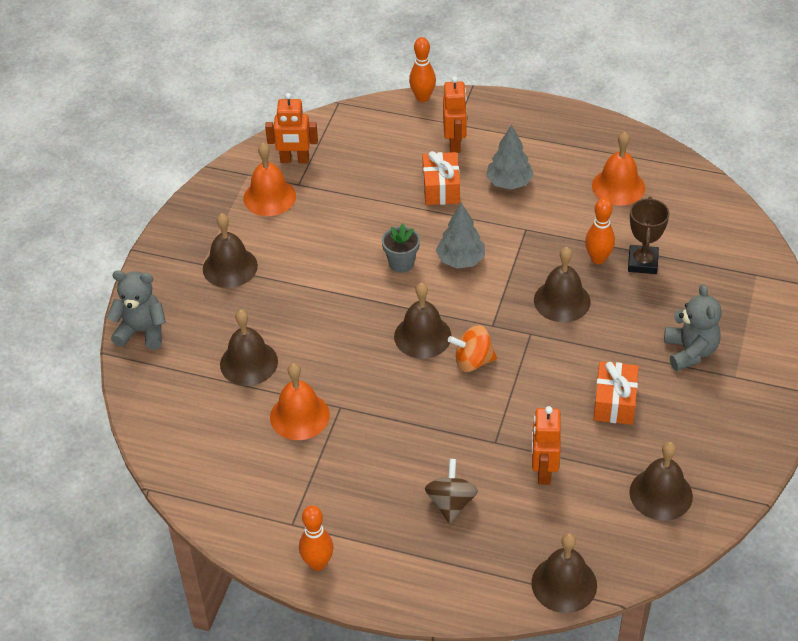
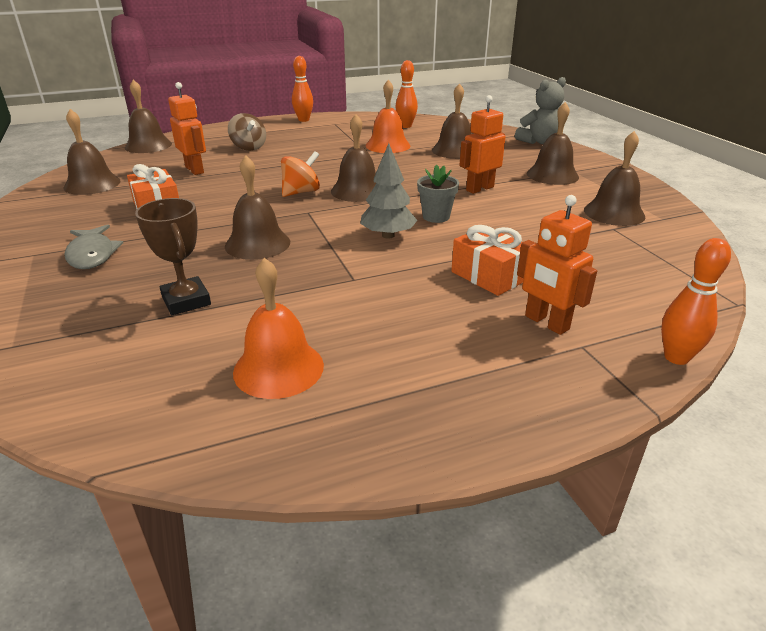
camera: 140 degrees right, 15 degrees down
(269, 197) = (614, 213): orange bell -> brown bell
(294, 160) = (654, 241): orange robot -> orange robot (479, 189)
(509, 183) = (425, 311): grey tree -> none
(598, 259) = (245, 285): orange bowling pin -> orange bowling pin (406, 126)
(690, 351) = (92, 254): grey teddy bear -> grey fish

